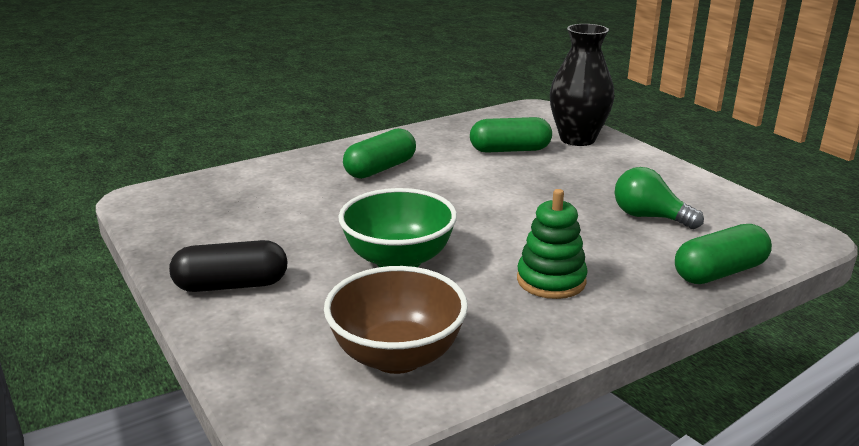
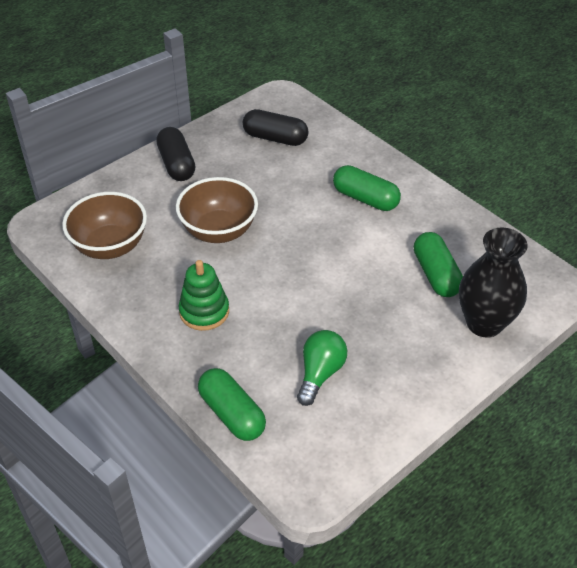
camera: 80 degrees right, 20 degrees up
(230, 208) = (275, 138): none -> black capsule
(398, 260) = (219, 231): green bowl -> brown bowl

